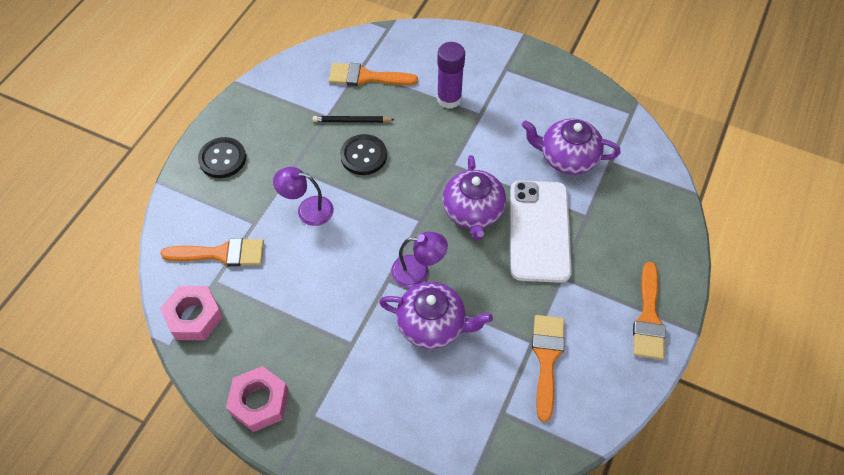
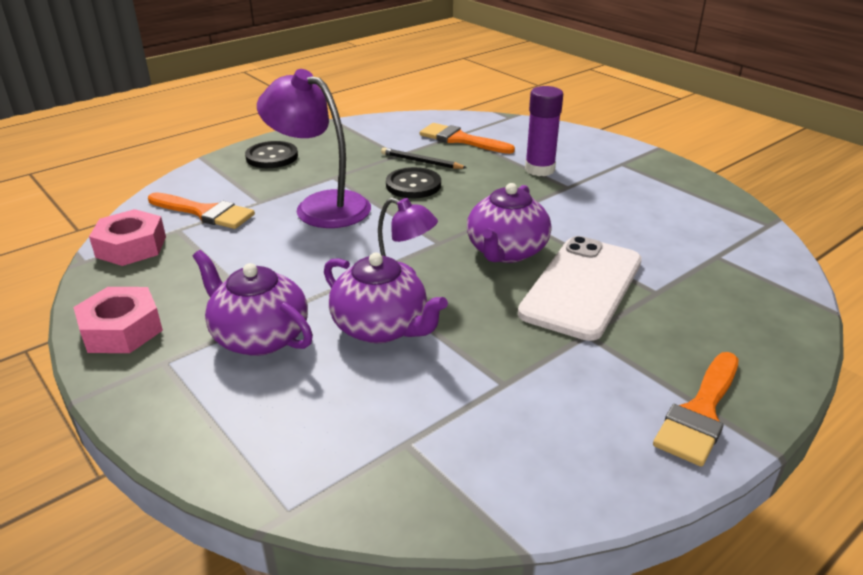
camera: 25 degrees right, 25 degrees down
(307, 210) = (321, 206): purple lamp -> purple lamp, size x1.73
(546, 358) = (512, 407): orange brush -> none
(567, 158) = (658, 239): purple teapot -> purple teapot (259, 337)

